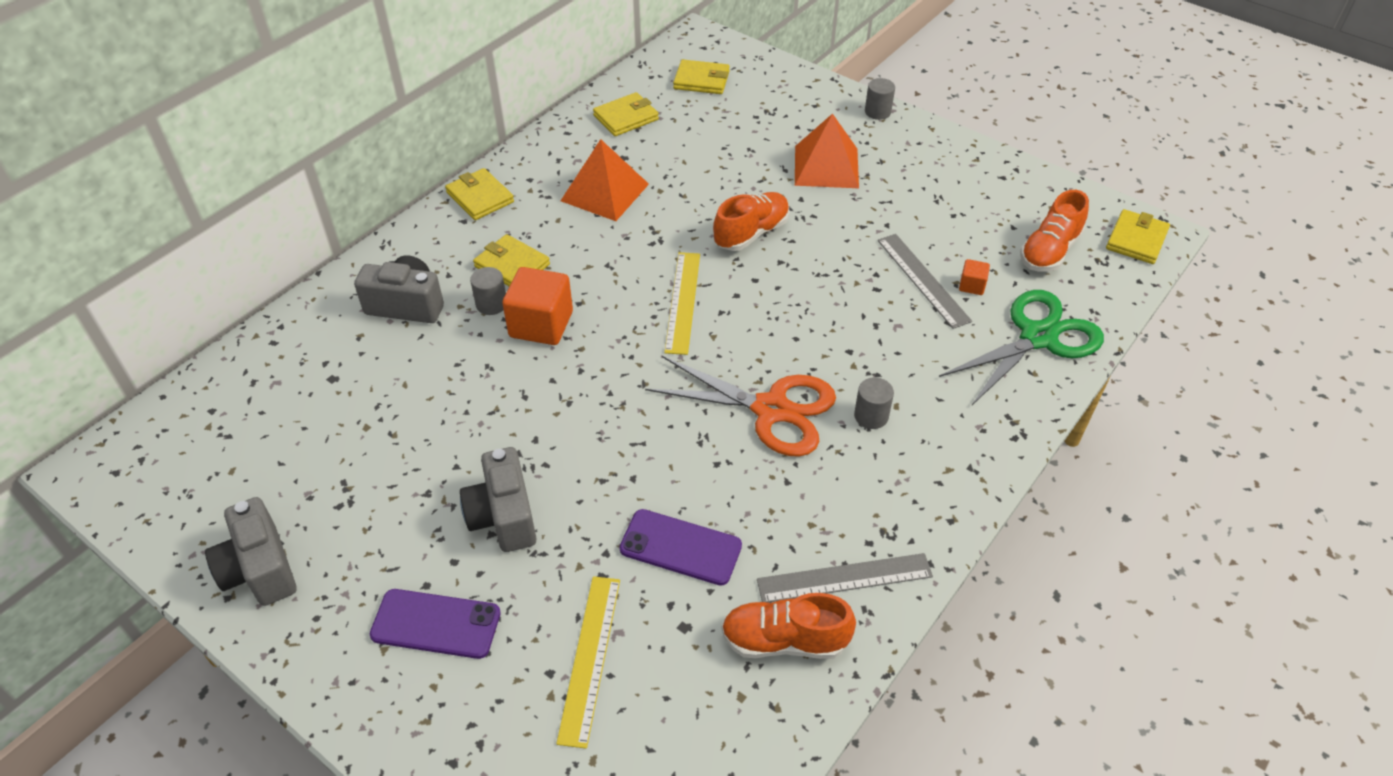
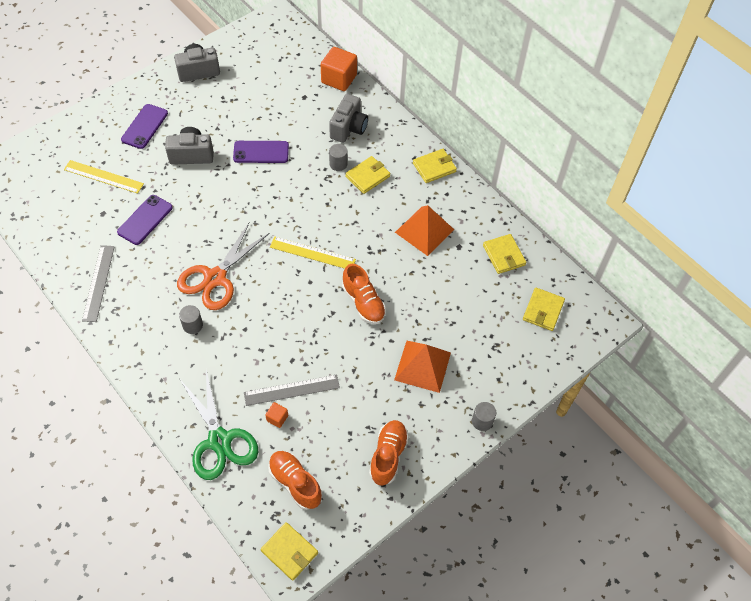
camera: 100 degrees right, 10 degrees up
(480, 411) = (261, 152): none -> purple phone
(541, 324) = (315, 184): orange cube -> orange cube (339, 79)
(784, 640) = (78, 249): orange shoe -> orange shoe (388, 456)

